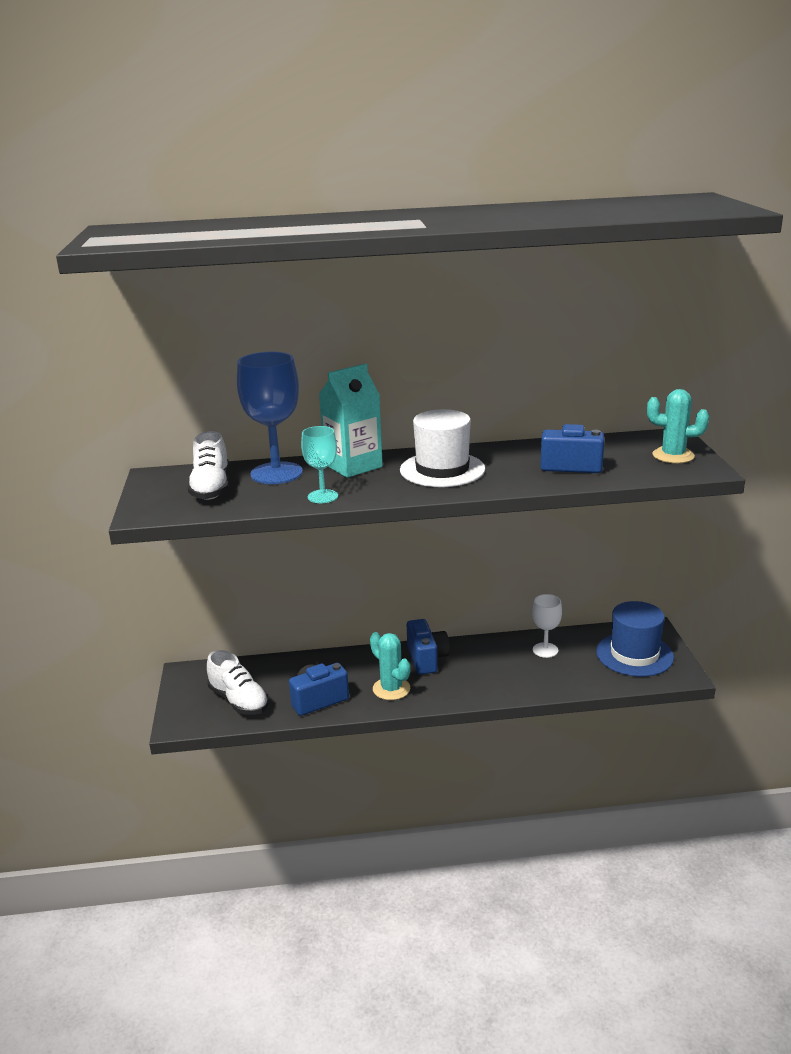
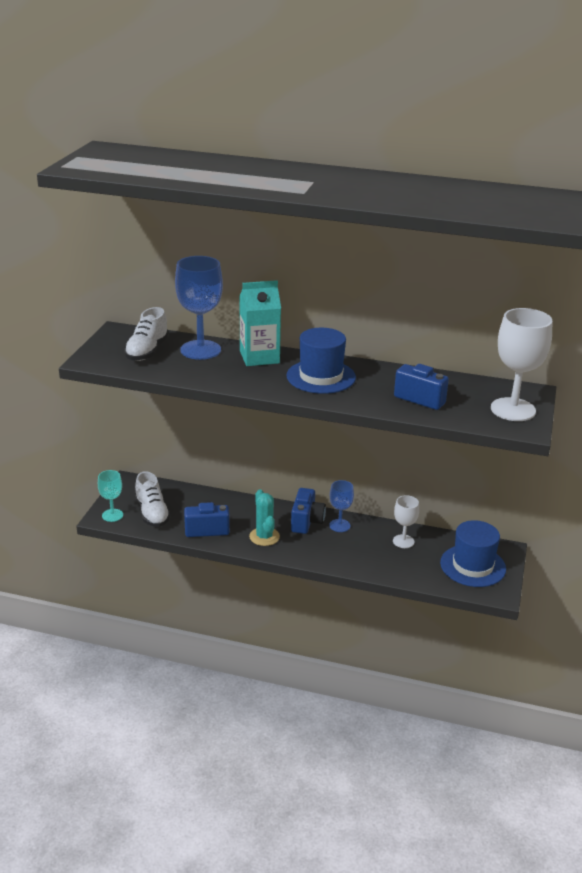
camera: 20 degrees right, 5 degrees up
(323, 496) = (216, 377): turquoise goblet -> turquoise goblet (112, 515)
(442, 469) = (321, 377): white hat -> blue hat
(466, 653) = (339, 525): none -> blue goblet
(673, 456) = (513, 409): turquoise cactus -> white goblet

